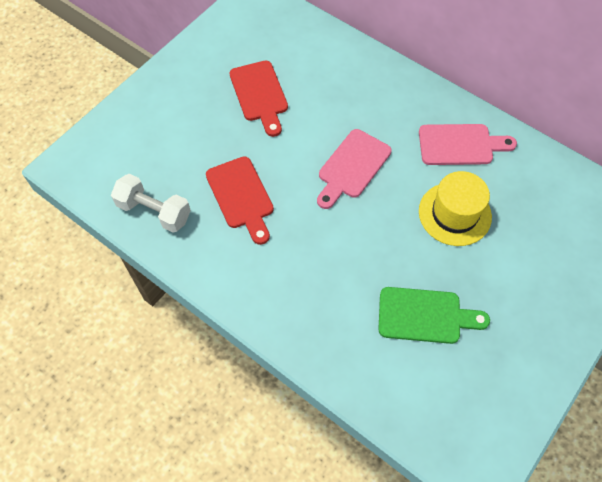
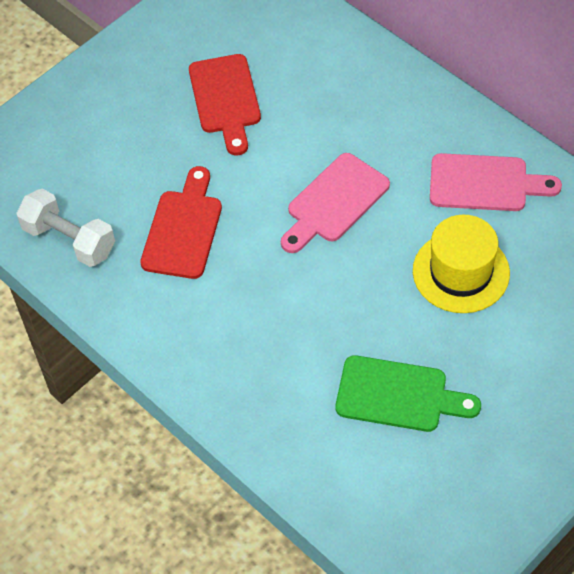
camera: 10 degrees right, 5 degrees down
(241, 196) = (183, 229): red cutting board -> red cutting board turned 150 degrees counterclockwise

